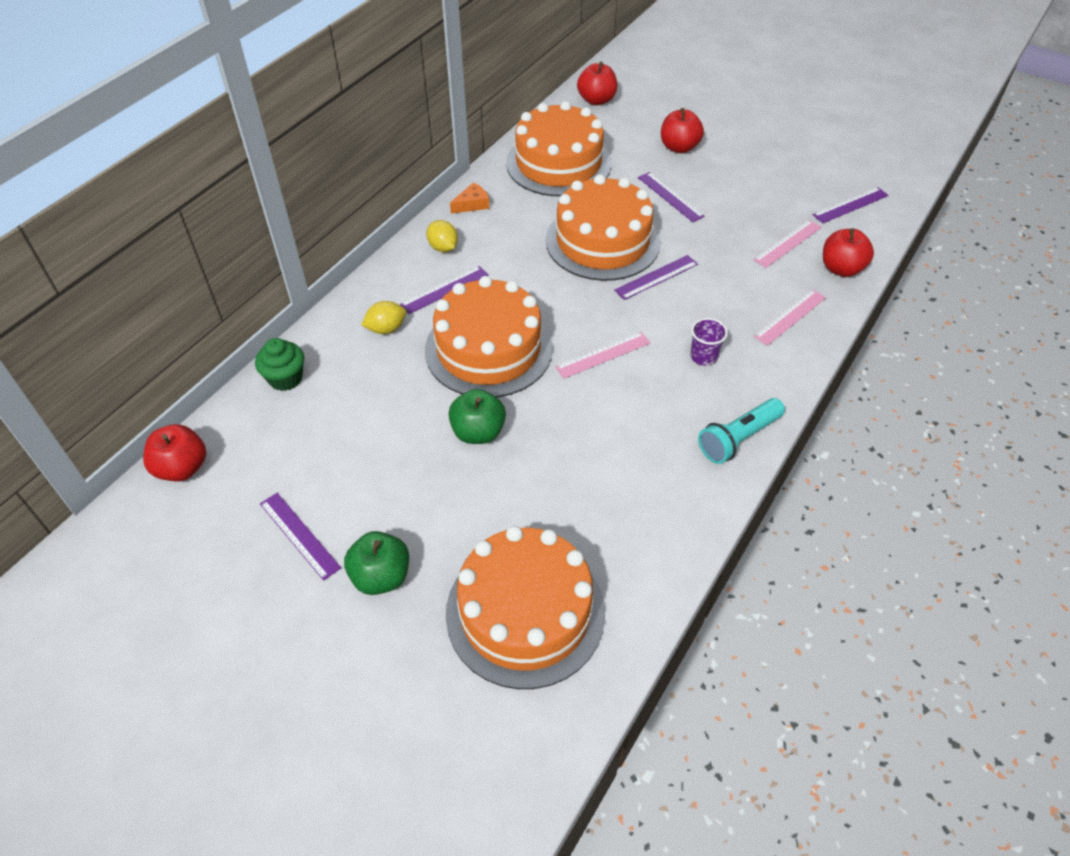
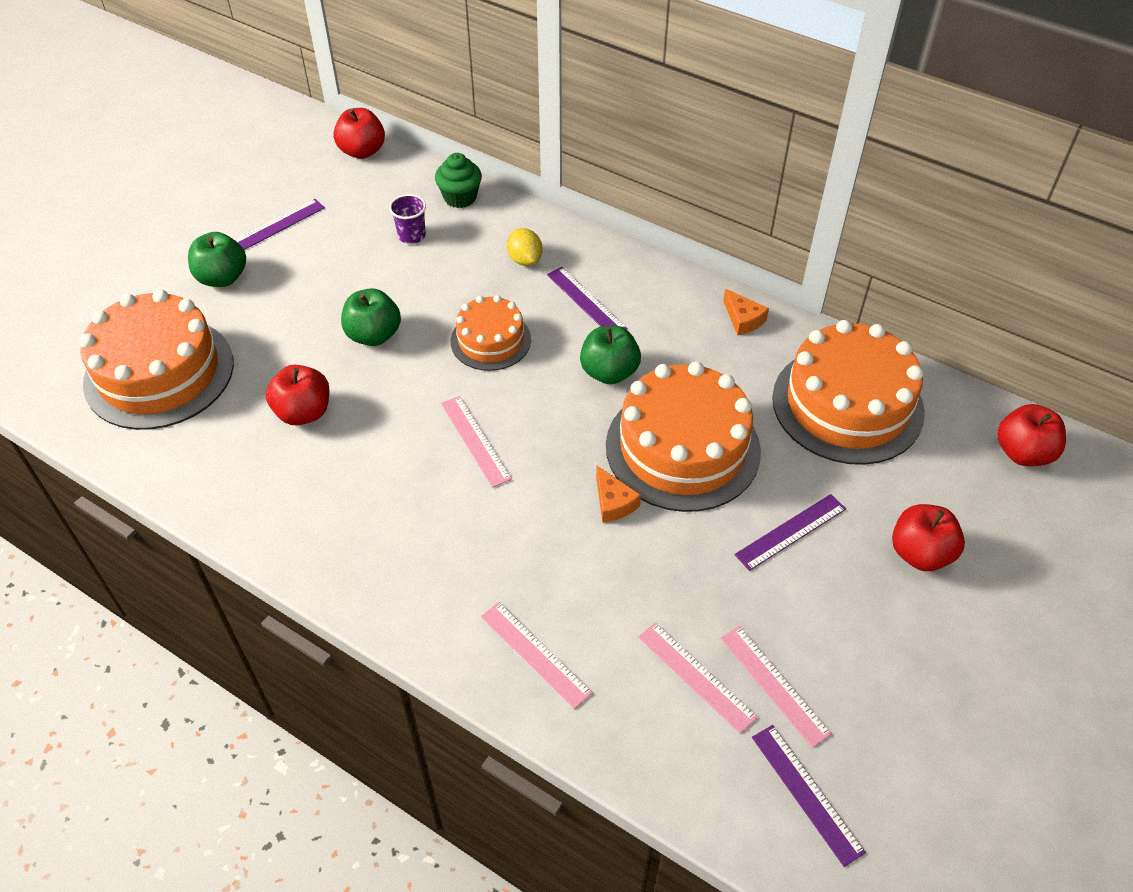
camera: 90 degrees right, 0 degrees up
(443, 247) = (658, 297): yellow lemon -> none
(488, 349) = (490, 340): orange cake -> orange cake, size x0.57
(527, 277) = (609, 372): none -> green apple
(656, 277) = (613, 502): purple ruler -> orange cheese
(703, 356) = (465, 542): purple cup -> purple cup (411, 236)
(738, 438) = (330, 564): turquoise flashlight -> none
(785, 212) = (774, 685): none -> pink ruler
(841, 269) = (640, 744): red apple -> red apple (303, 412)

